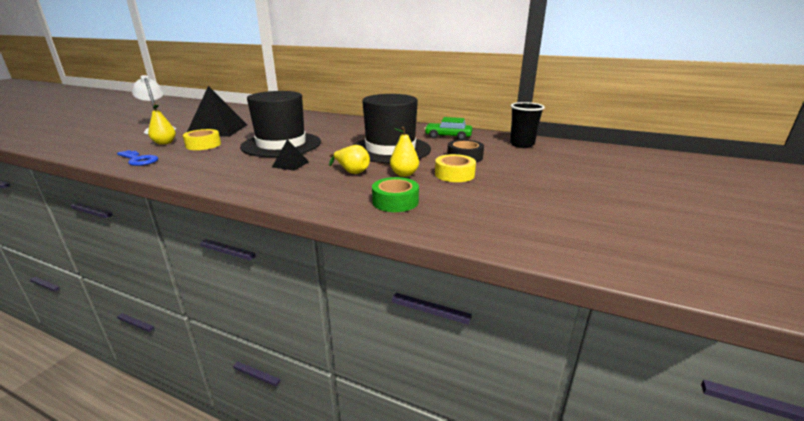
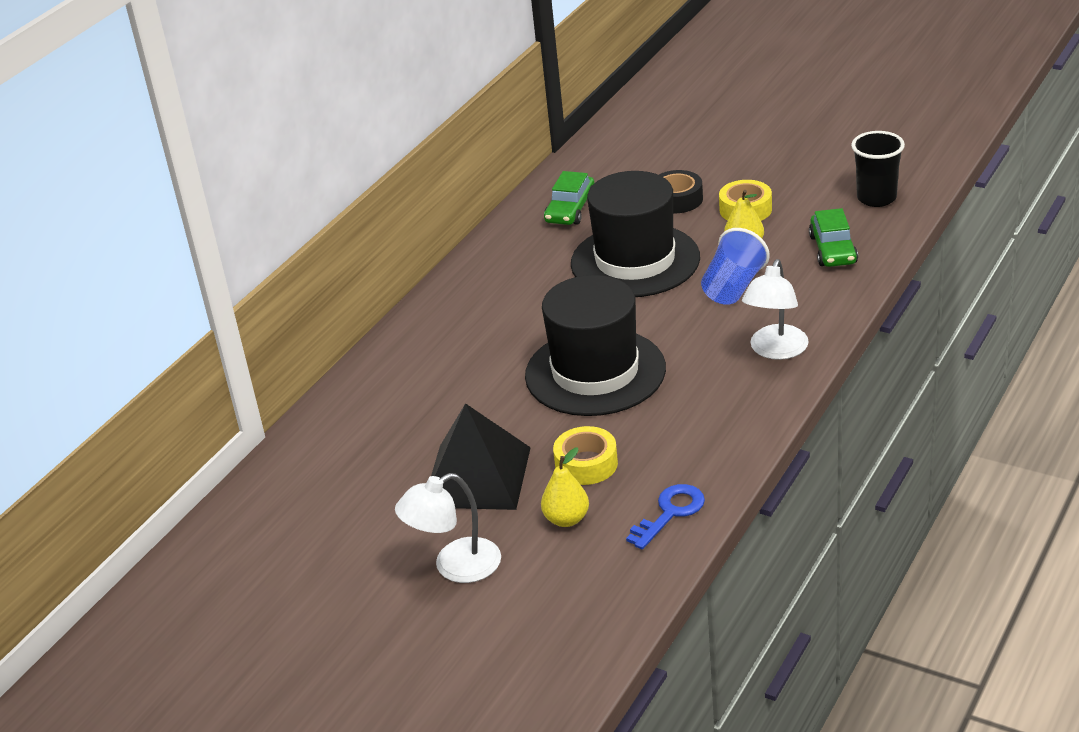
camera: 80 degrees left, 10 degrees up
(268, 182) = (775, 350): none -> white lamp
(290, 164) = (701, 345): black pyramid -> none
(352, 171) = (733, 287): yellow pear -> blue cup
(395, 201) = (833, 249): green tape -> green car
(522, 144) = (621, 151): black cup -> black cup (876, 198)

